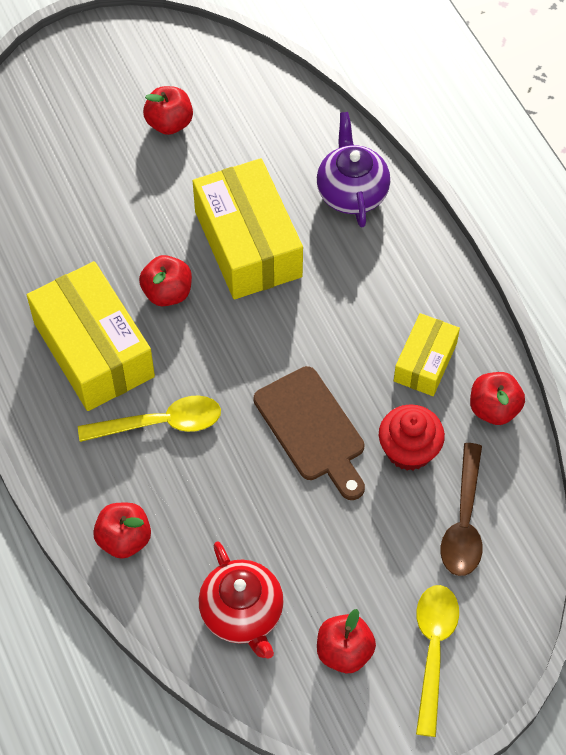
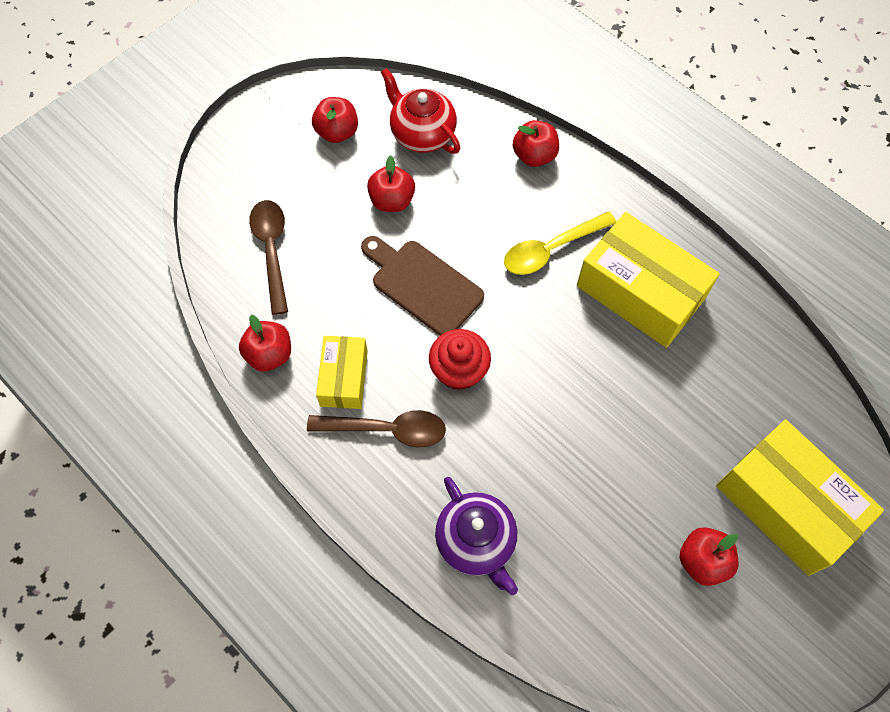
camera: 160 degrees right, 5 degrees up
(167, 293) = (605, 367): red apple -> red apple (392, 201)
(248, 244) = (555, 444): yellow box -> yellow box (786, 504)
(399, 303) = (387, 429): none -> brown spoon
(409, 450) = (334, 294): red cupcake -> red cupcake (459, 370)
(433, 650) = (271, 152): yellow spoon -> none

